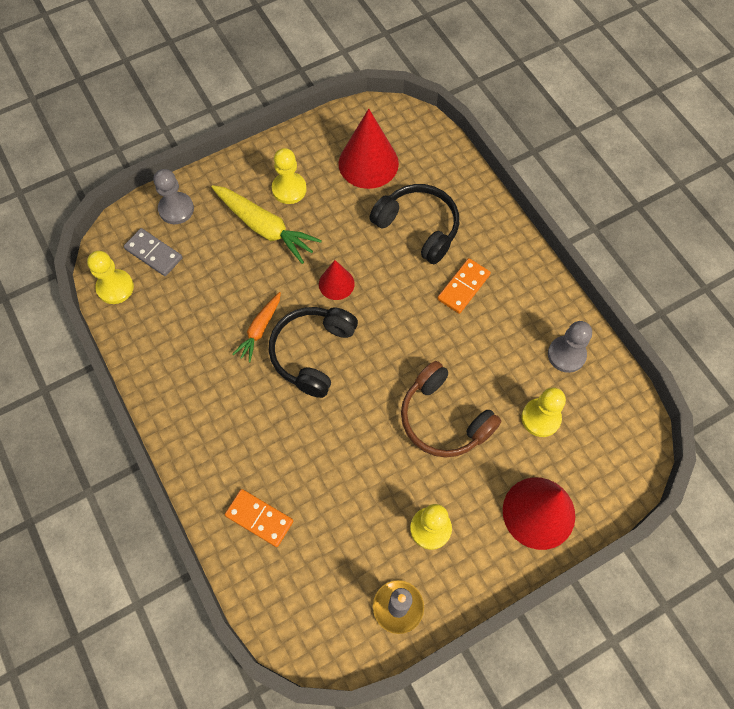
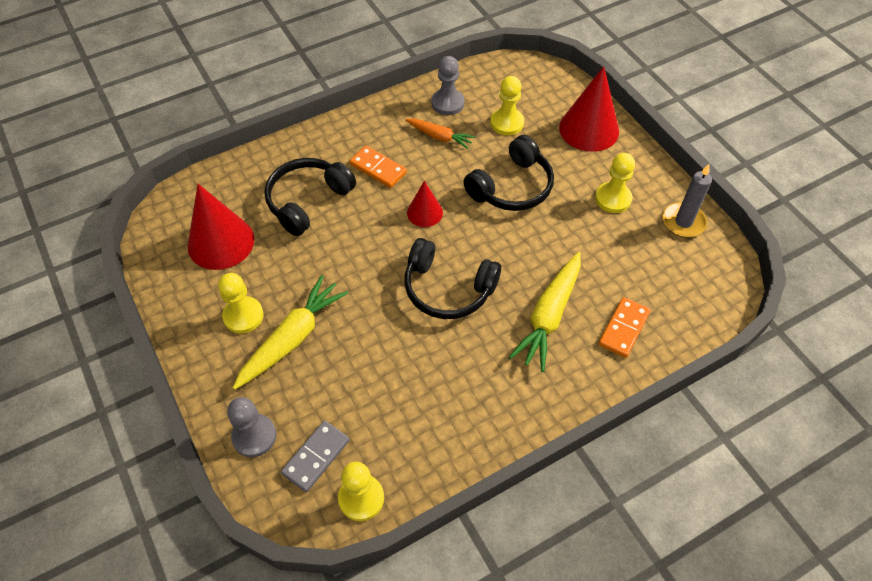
camera: 90 degrees left, 10 degrees down
(260, 329) = (420, 337): orange carrot -> orange carrot (440, 137)
(277, 445) = (549, 316): none -> yellow carrot
(336, 284) = (368, 269): red cone -> red cone (424, 212)
(444, 418) = (511, 187): brown headphones -> black headphones

